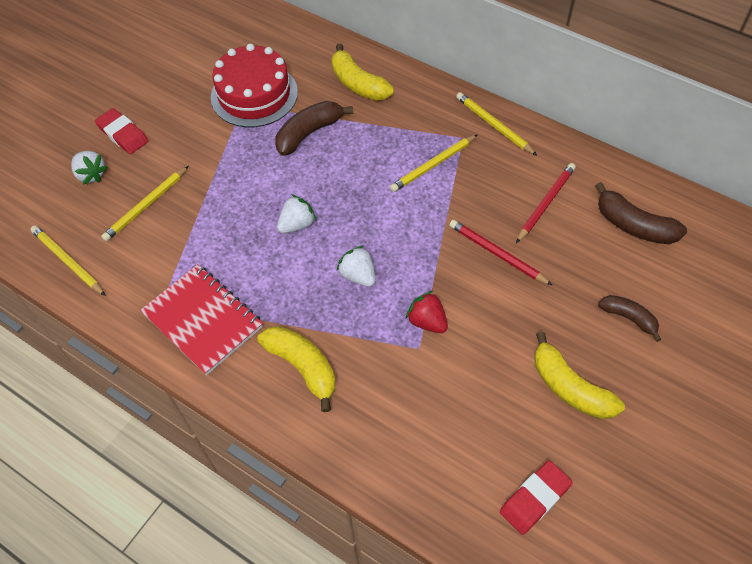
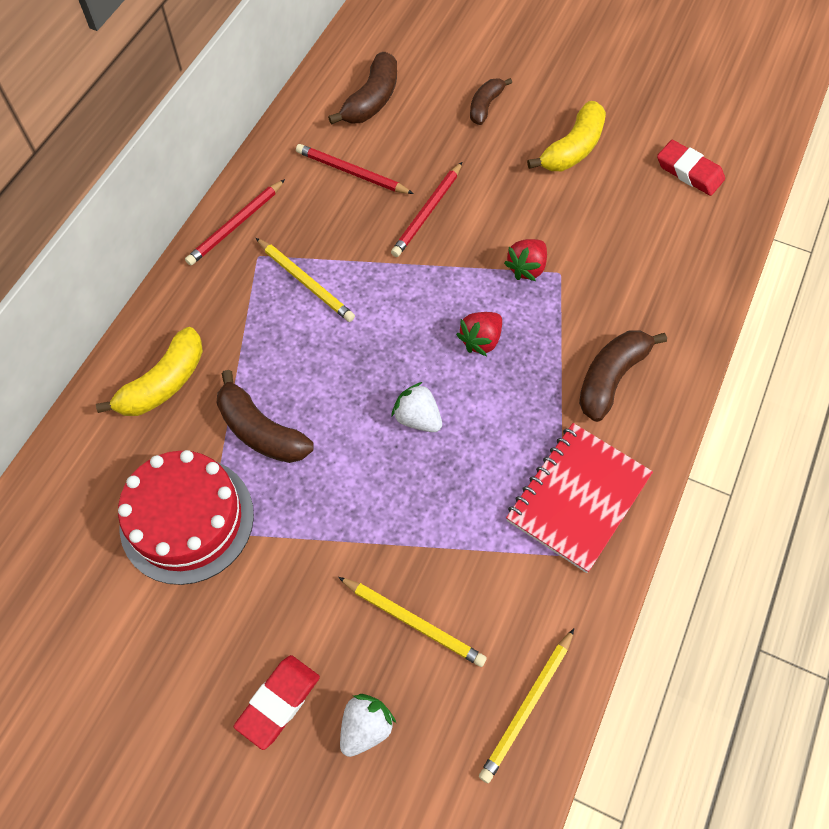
camera: 100 degrees left, 5 degrees up
(303, 367) = (611, 377): yellow banana -> brown banana
(358, 275) = (481, 340): white strawberry -> red strawberry
(494, 125) = (236, 225): yellow pencil -> red pencil

